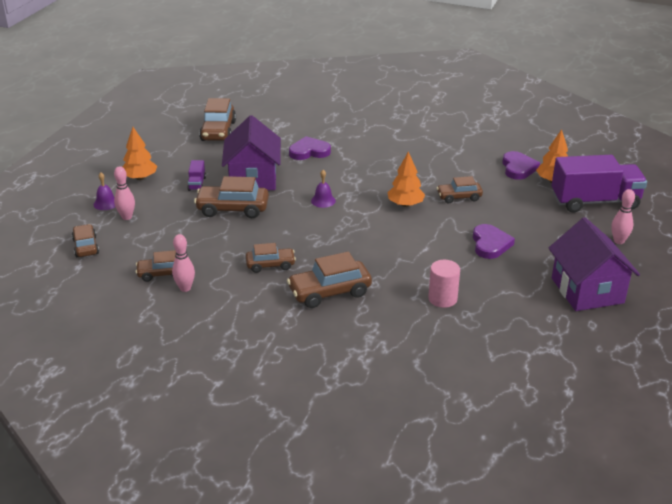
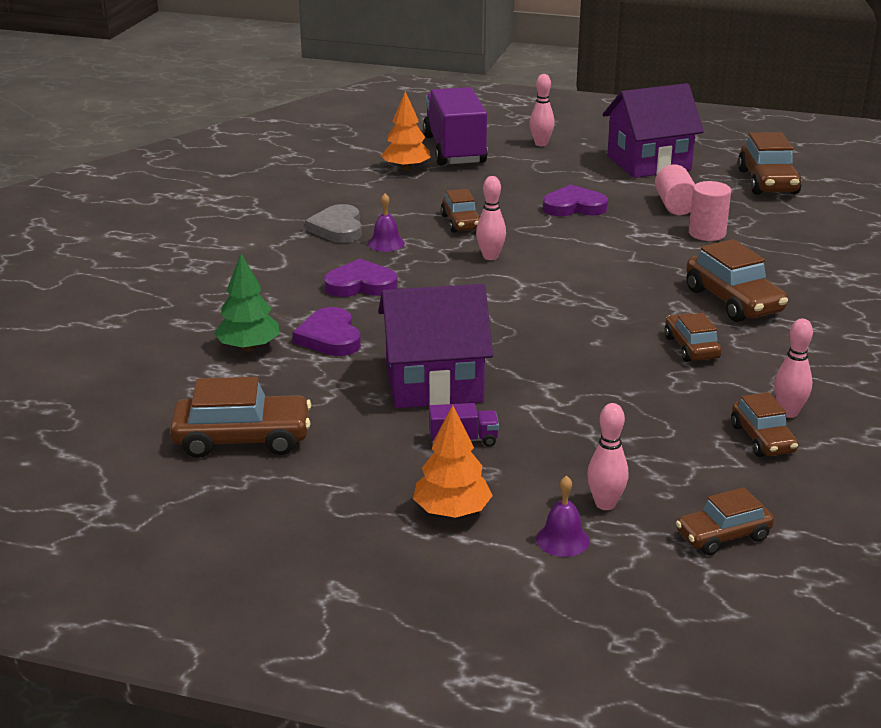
camera: 95 degrees left, 5 degrees down
(232, 209) = (543, 394): brown car -> brown car (767, 182)
(303, 131) = (248, 347): none -> green tree
(323, 201) = (495, 317): purple bell -> purple bell (386, 243)
(405, 204) = (490, 257): orange tree -> pink bowling pin
(449, 155) = (337, 228): none -> grey heart
(496, 291) = (675, 205): none -> pink cylinder
(518, 168) = (373, 186): purple heart -> purple heart (361, 284)

